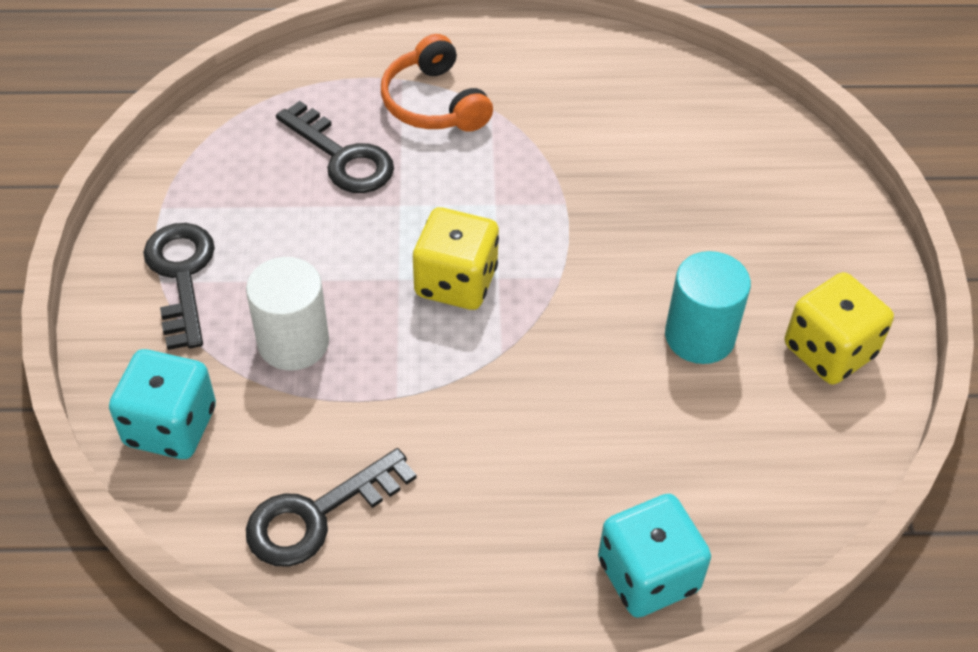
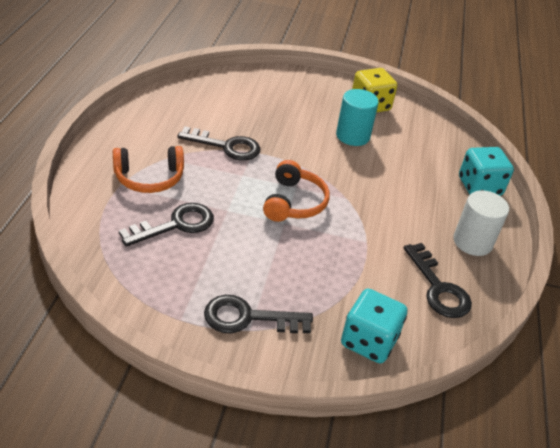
camera: 80 degrees left, 10 degrees down
(293, 342) = (318, 275): white cylinder -> white cylinder (472, 242)
(456, 282) = (294, 202): yellow dice -> orange headphones
(561, 168) = (226, 146): none -> black key

